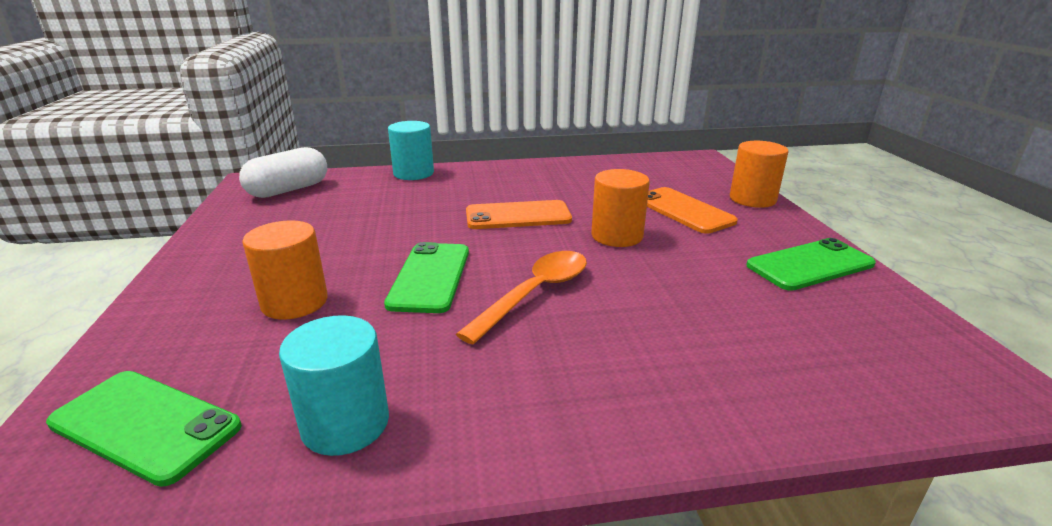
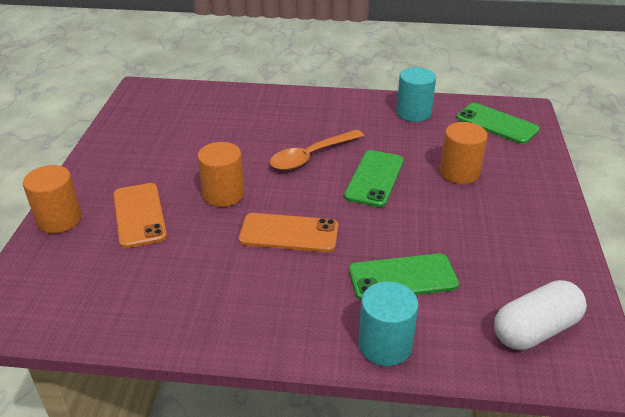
camera: 165 degrees left, 10 degrees up
(810, 265) = (124, 149): green phone -> green phone (402, 277)

